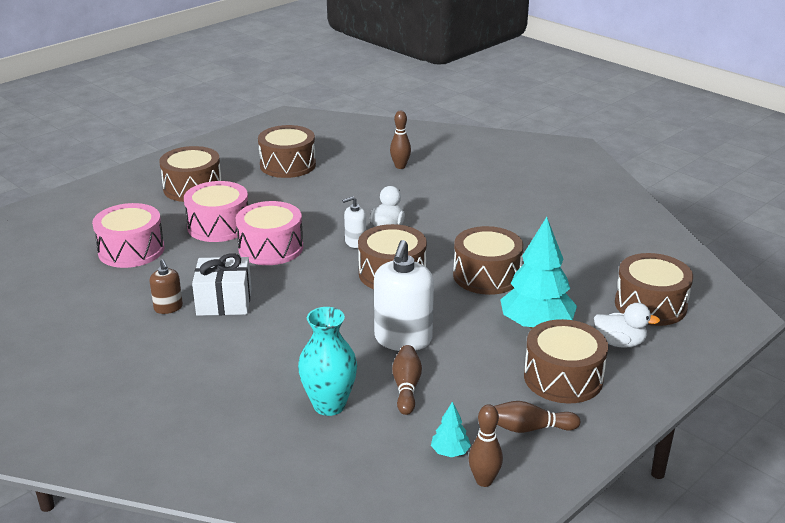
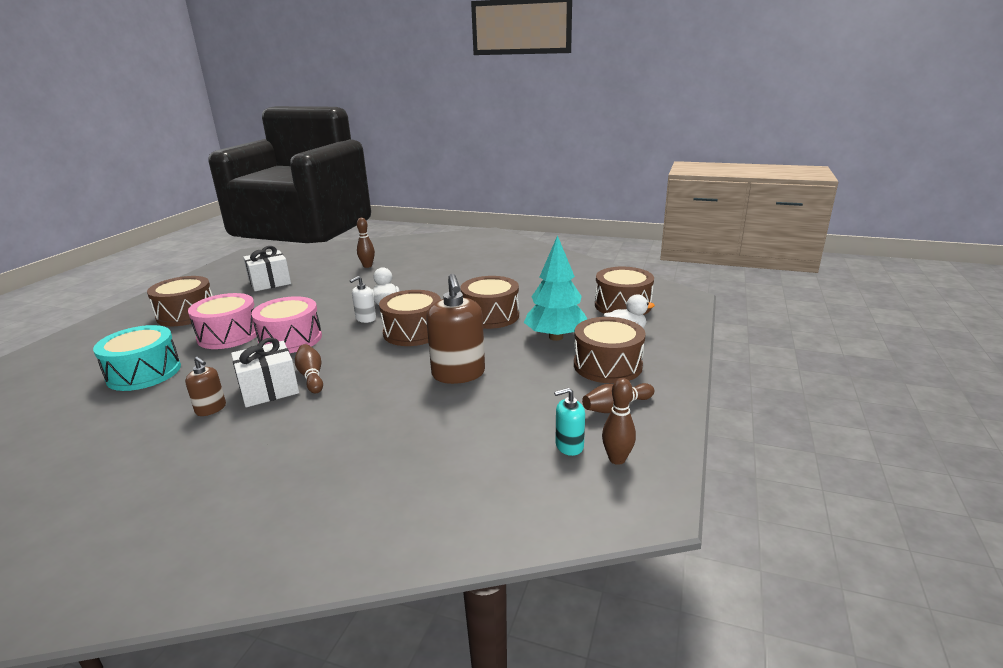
camera: 25 degrees left, 5 degrees down
(131, 250) = (144, 373): pink drum -> turquoise drum
(288, 165) = (270, 282): brown drum -> white gift
(329, 405) = (430, 443): turquoise vase -> none
(403, 339) = (458, 374): white soap dispenser -> brown soap dispenser
(406, 387) = (490, 408): brown bowling pin -> brown bowling pin (311, 376)
(450, 452) = (569, 446): turquoise tree -> turquoise soap dispenser

